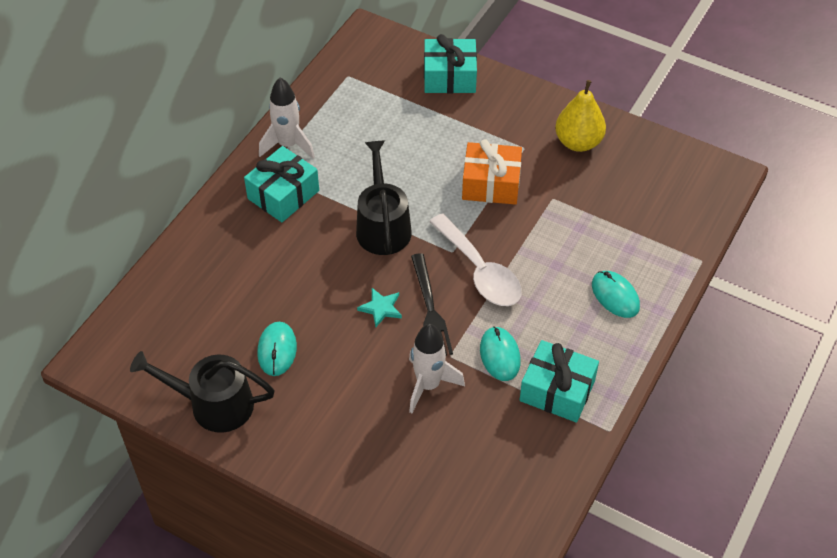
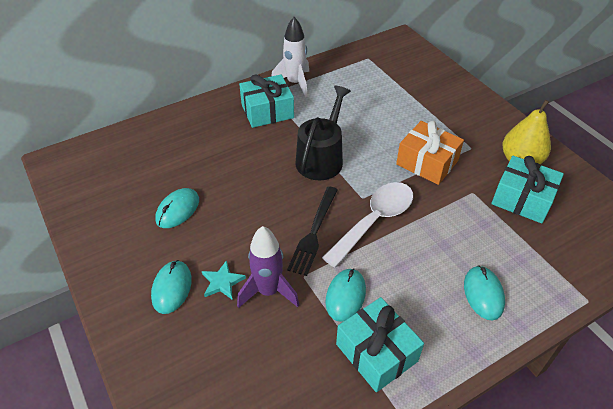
camera: 30 degrees right, 5 degrees down
(214, 404) = (103, 227): black watering can -> none
(336, 427) = (172, 288): none -> turquoise mouse
(381, 308) = (276, 214): turquoise star -> turquoise star (222, 282)
(428, 385) = (268, 291): white rocket -> purple rocket
(449, 77) = (442, 83): turquoise gift -> turquoise gift (522, 199)
(479, 271) = (374, 221): white spoon -> white spoon turned 135 degrees counterclockwise

